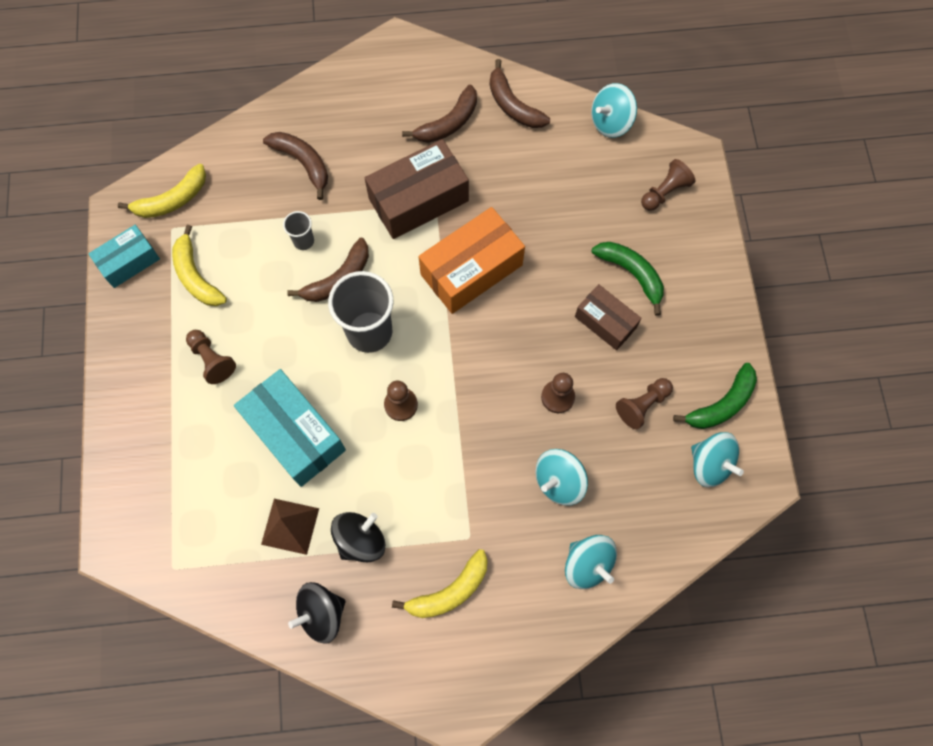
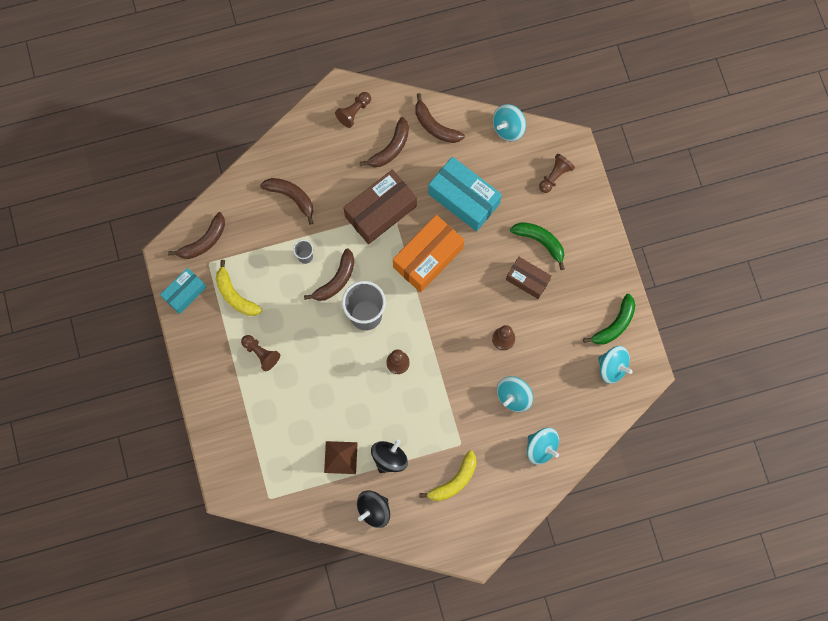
camera: 10 degrees left, 5 degrees up
(172, 200) = (204, 241): yellow banana -> brown banana
(294, 434) = (330, 395): turquoise box -> turquoise box (463, 199)
(642, 405) = (561, 334): brown pawn -> brown pawn (354, 112)

